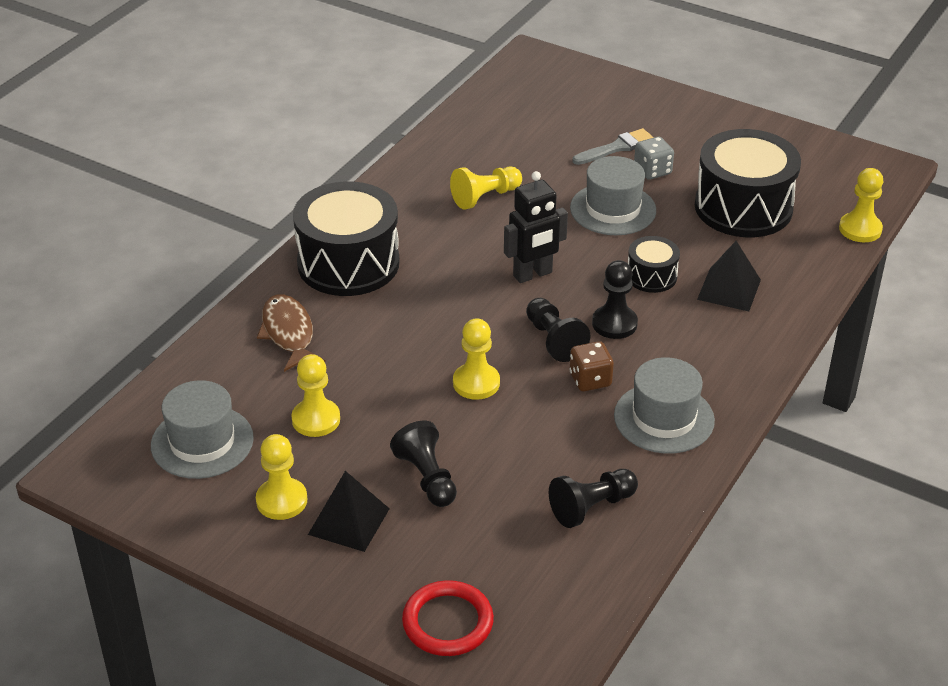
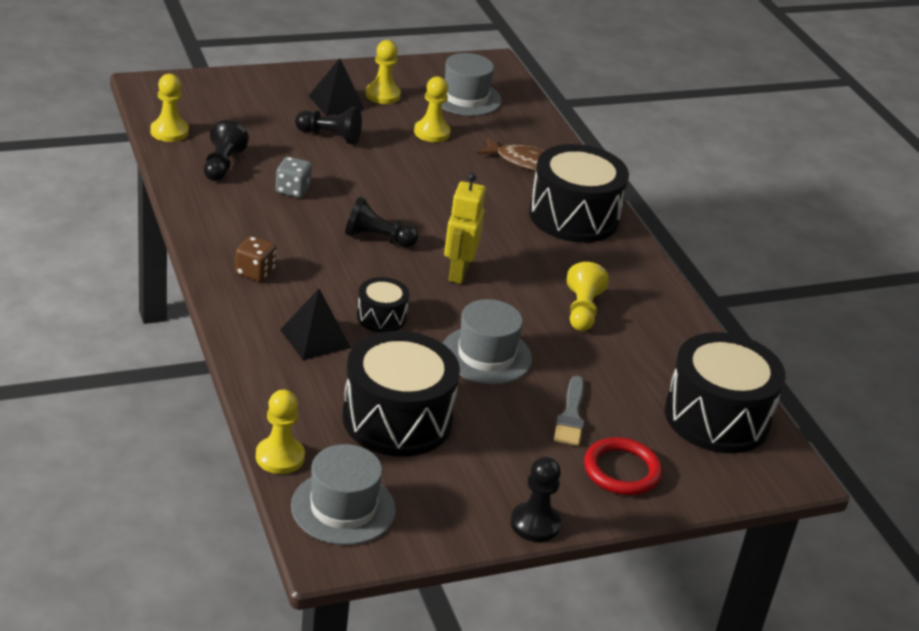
camera: 125 degrees right, 5 degrees down
(447, 622) = (224, 90): red ring -> red ring (622, 470)
(476, 383) = (381, 191): yellow pawn -> yellow pawn (169, 132)
(520, 98) = (717, 417): none -> black drum
(533, 274) = (458, 273): black robot -> yellow robot
(590, 380) = (320, 227): brown dice -> brown dice (255, 272)
(614, 324) = (356, 269): black pawn -> black pawn (535, 524)
(652, 171) = (511, 410): grey dice -> grey dice (293, 190)
(664, 418) = (244, 229): grey hat -> grey hat (343, 508)

